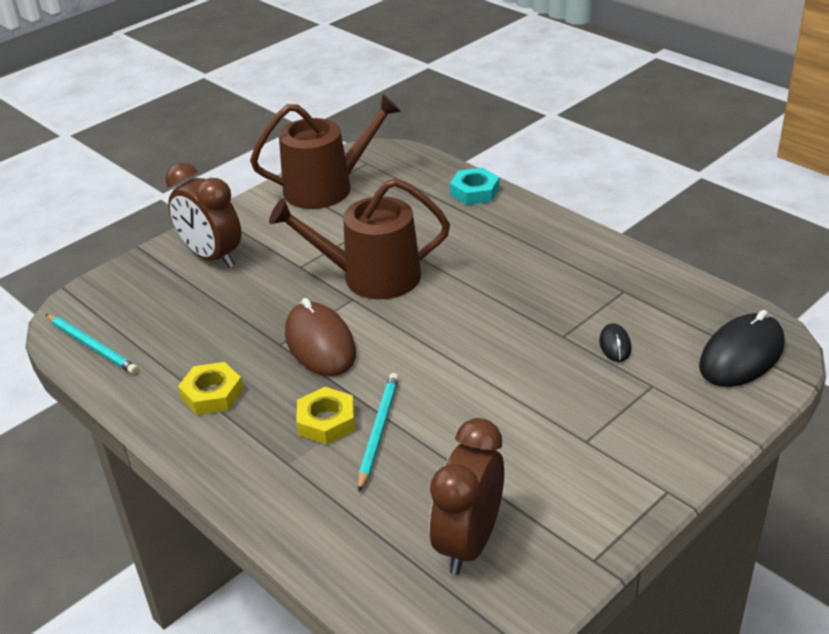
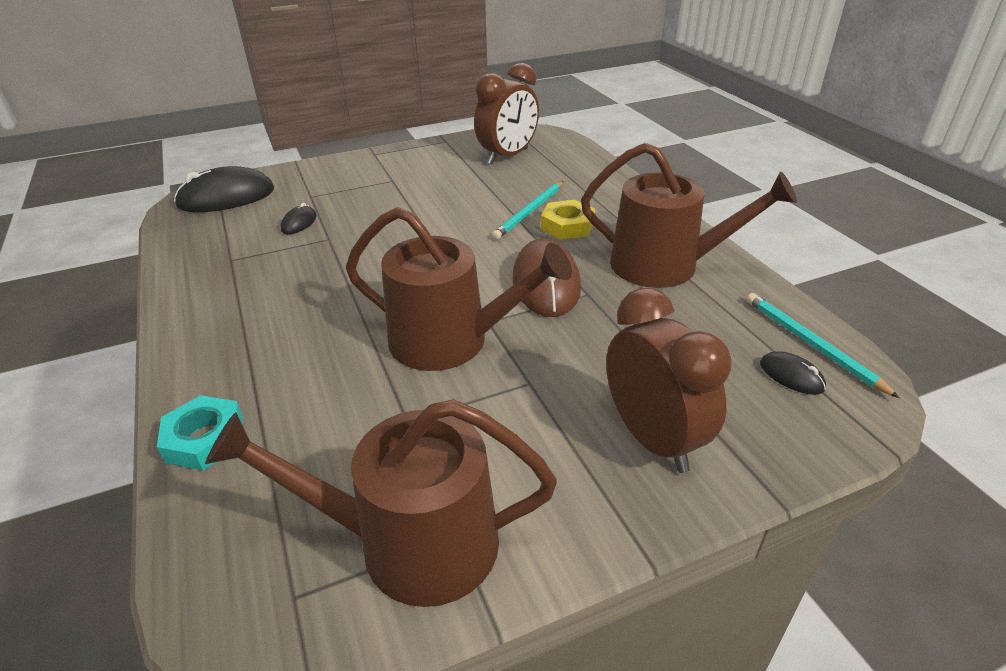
camera: 160 degrees left, 0 degrees up
(115, 317) = (791, 376): none -> black mouse
(212, 394) = (665, 265): yellow nut -> brown watering can

